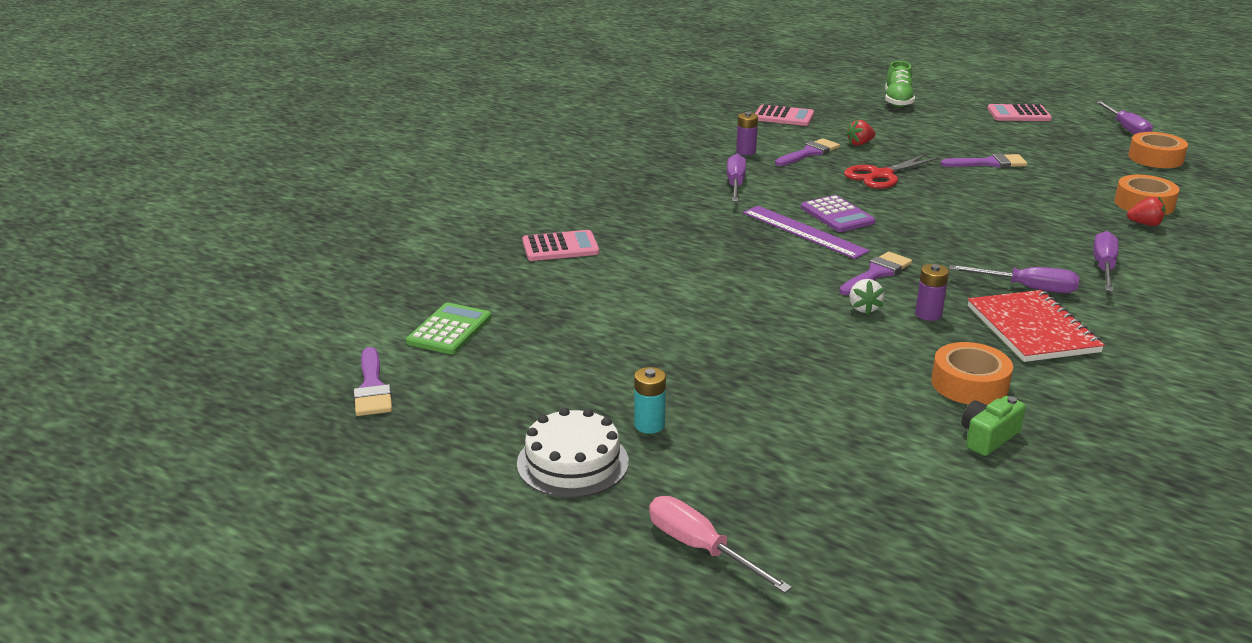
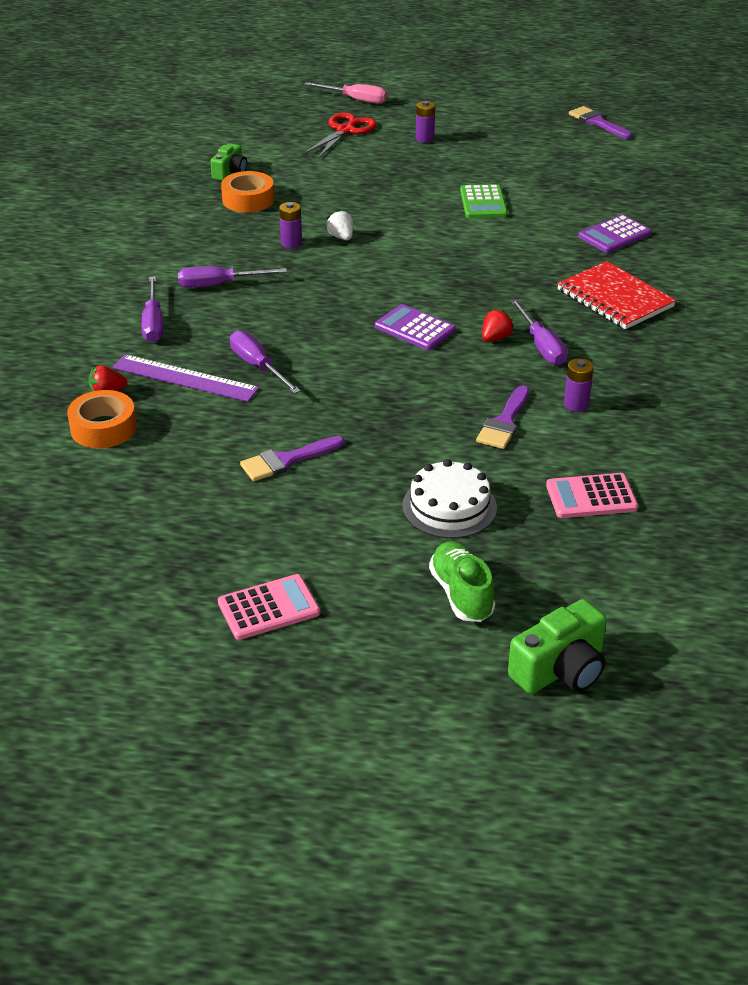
camera: 155 degrees right, 10 degrees up
(449, 330) = (603, 159): green calculator -> green calculator (483, 202)
(560, 247) = (614, 235): pink calculator -> purple calculator
(572, 462) = (447, 115): white cake -> white cake (449, 507)
(649, 425) = (424, 138): turquoise battery -> purple battery
(803, 232) = (432, 300): purple ruler -> purple ruler (185, 378)
(859, 144) = (457, 459): red strawberry -> red strawberry (495, 338)
(861, 77) = (560, 669): none -> green camera
(877, 273) = (346, 270): purple brush -> none
(881, 175) = (401, 402): red scissors -> red scissors (345, 130)
(1032, 329) = (211, 248): red notebook -> red notebook (614, 298)
(1126, 129) = (104, 608): purple screwdriver -> purple screwdriver (258, 366)
(1155, 158) = (73, 533): orange tape -> none

